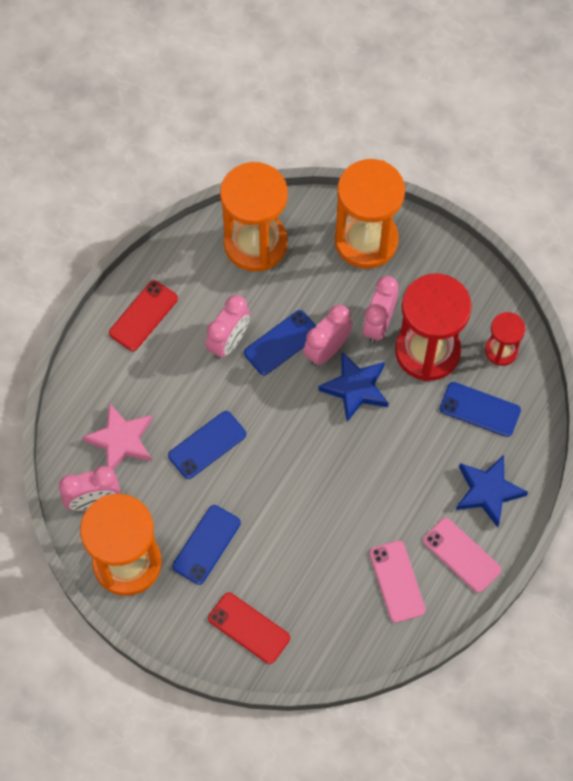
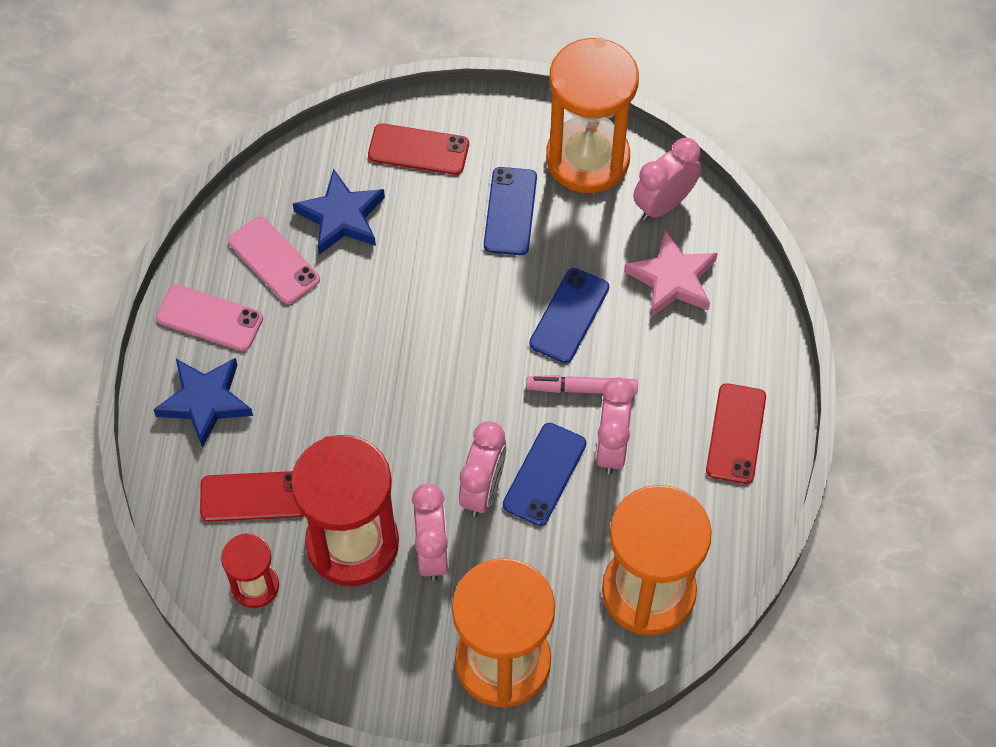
camera: 155 degrees right, 5 degrees down
(226, 389) = (582, 389): none -> pink marker
(355, 388) = (423, 457): blue star -> blue star (341, 217)
(479, 409) = (254, 496): blue phone -> red phone

